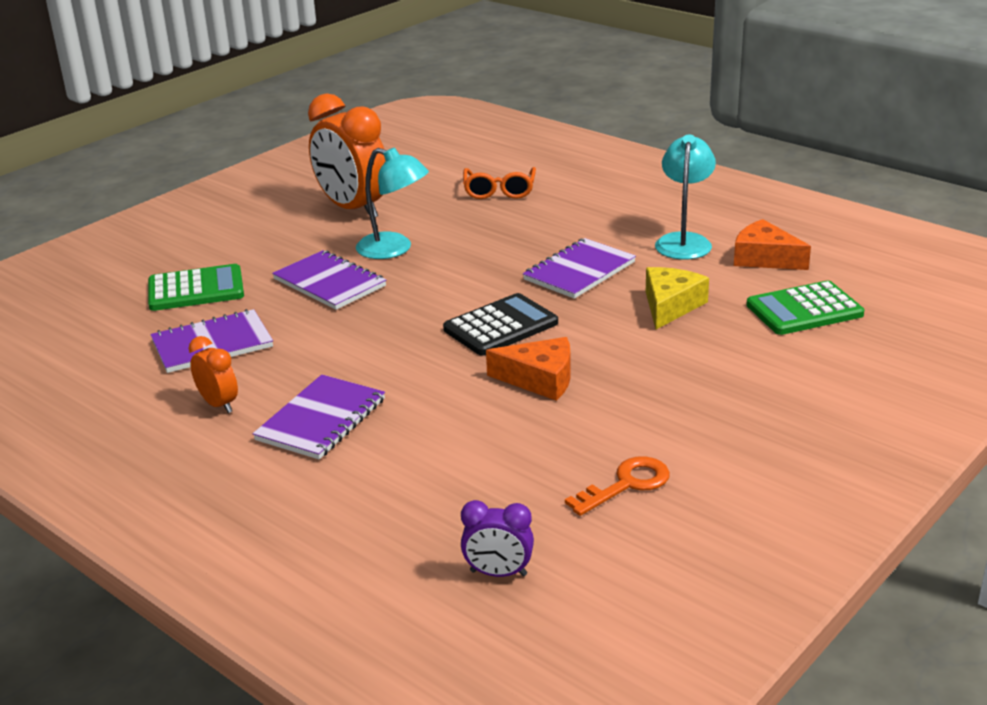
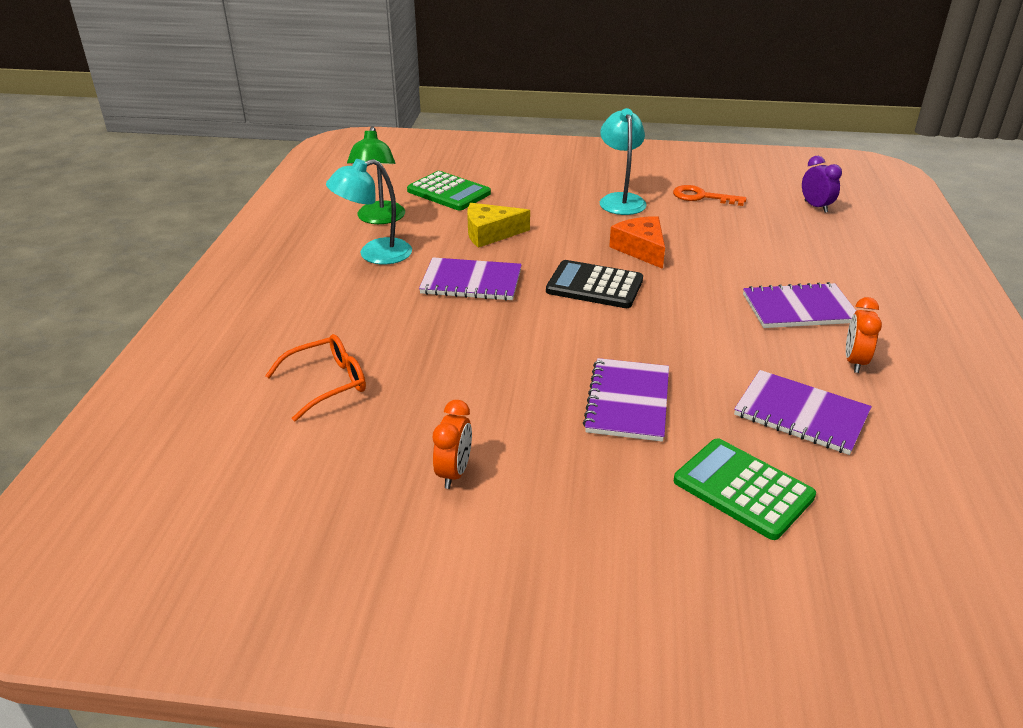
camera: 125 degrees left, 5 degrees up
(353, 209) = (454, 473): orange clock -> orange clock, size x0.48
(394, 249) = (523, 394): turquoise lamp -> turquoise lamp (620, 200)
(764, 258) = (379, 219): orange cheese -> green lamp

